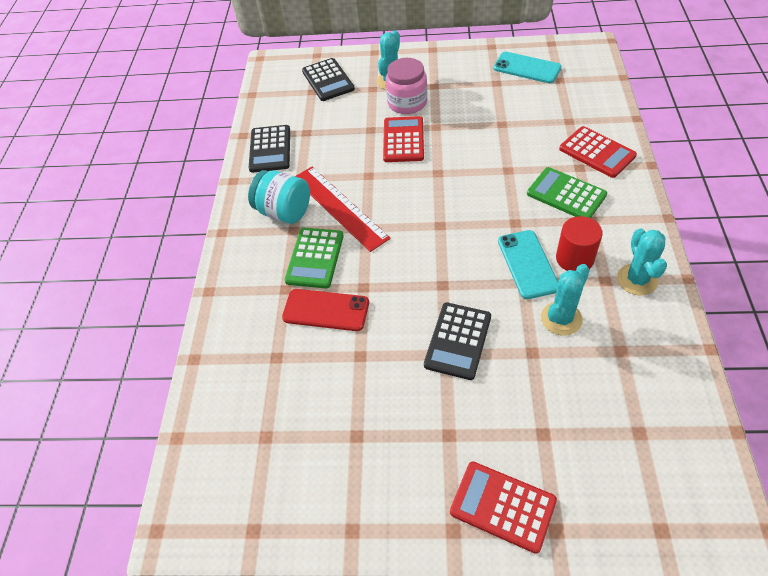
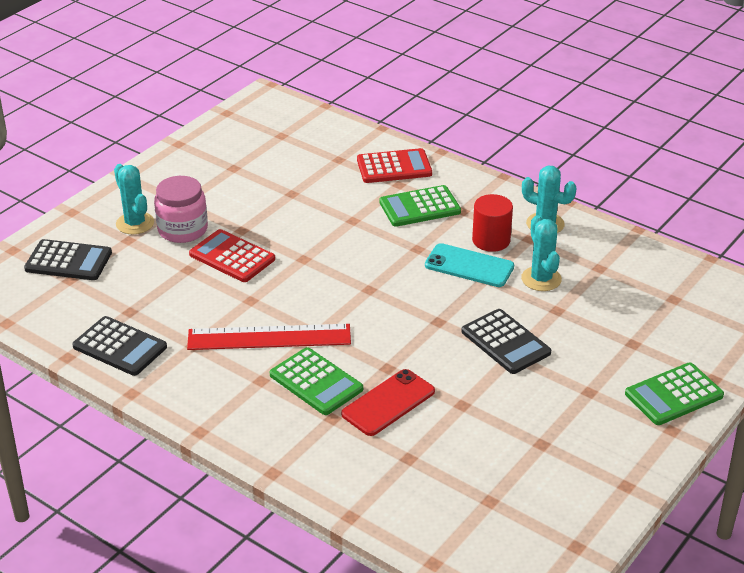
camera: 60 degrees left, 15 degrees down
(284, 212) = (227, 376): turquoise jar -> none
(502, 506) = (674, 395): red calculator -> green calculator
(527, 68) = (239, 142): turquoise phone -> none

